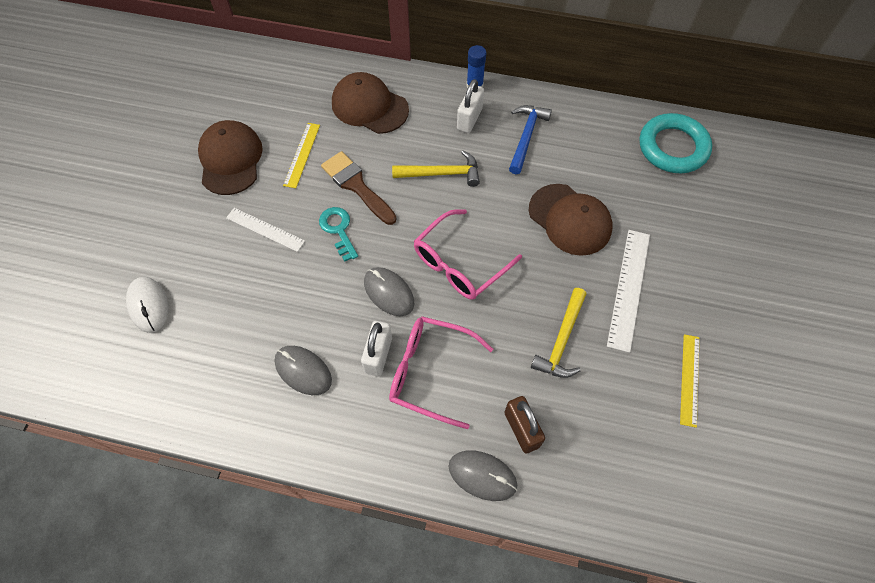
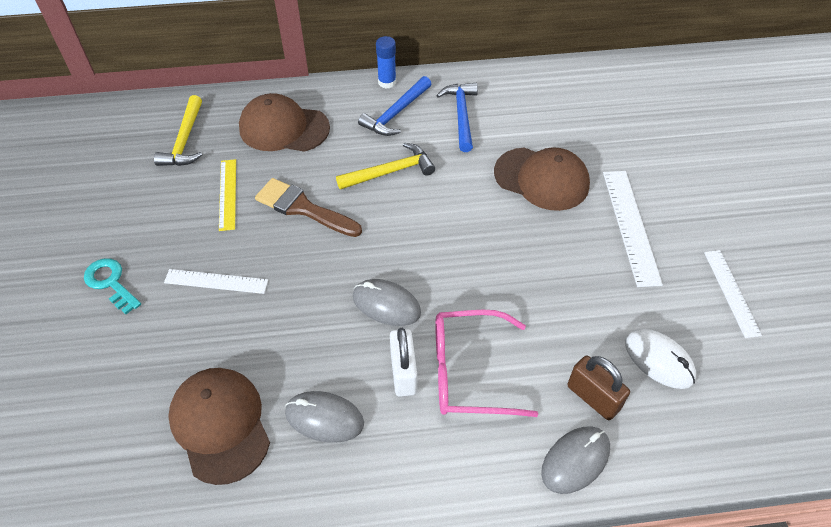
camera: 20 degrees left, 10 degrees down
(148, 305) = (103, 407): white mouse -> white mouse (659, 360)
(230, 159) = (145, 221): brown cap -> brown cap (220, 425)
(338, 230) = (301, 258): turquoise key -> turquoise key (110, 283)
(460, 263) = (450, 252): pink glasses -> none
(469, 119) = (396, 113): white padlock -> blue hammer
(482, 475) = (575, 460): grey mouse -> grey mouse turned 45 degrees counterclockwise
(561, 340) = (590, 295): yellow hammer -> yellow hammer (185, 140)
(673, 147) = (607, 88): turquoise ring -> none
(689, 379) = (731, 292): yellow ruler -> white ruler

